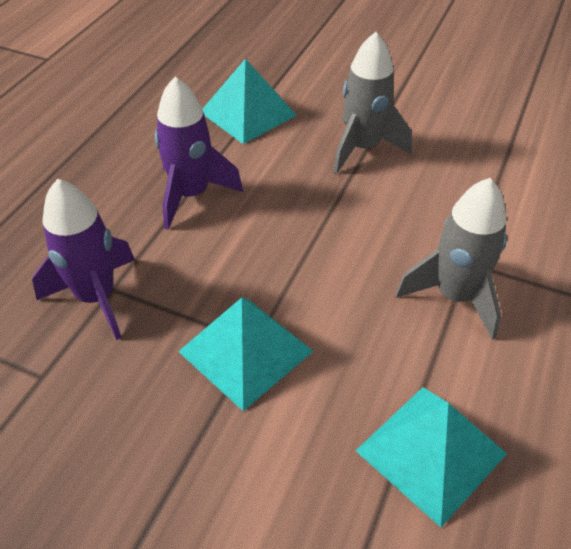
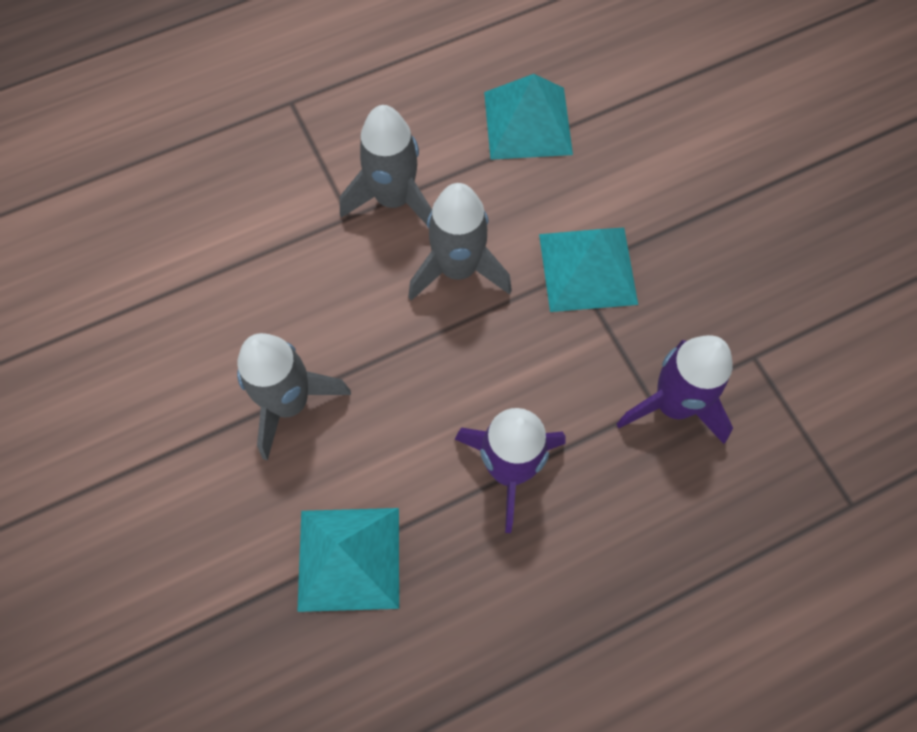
camera: 140 degrees left, 20 degrees up
(348, 281) = (458, 269): none -> grey rocket

